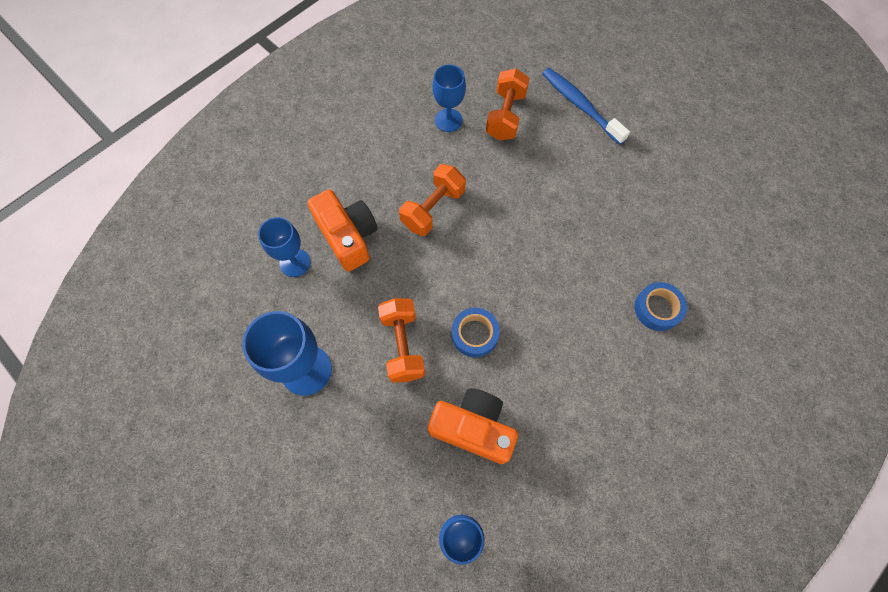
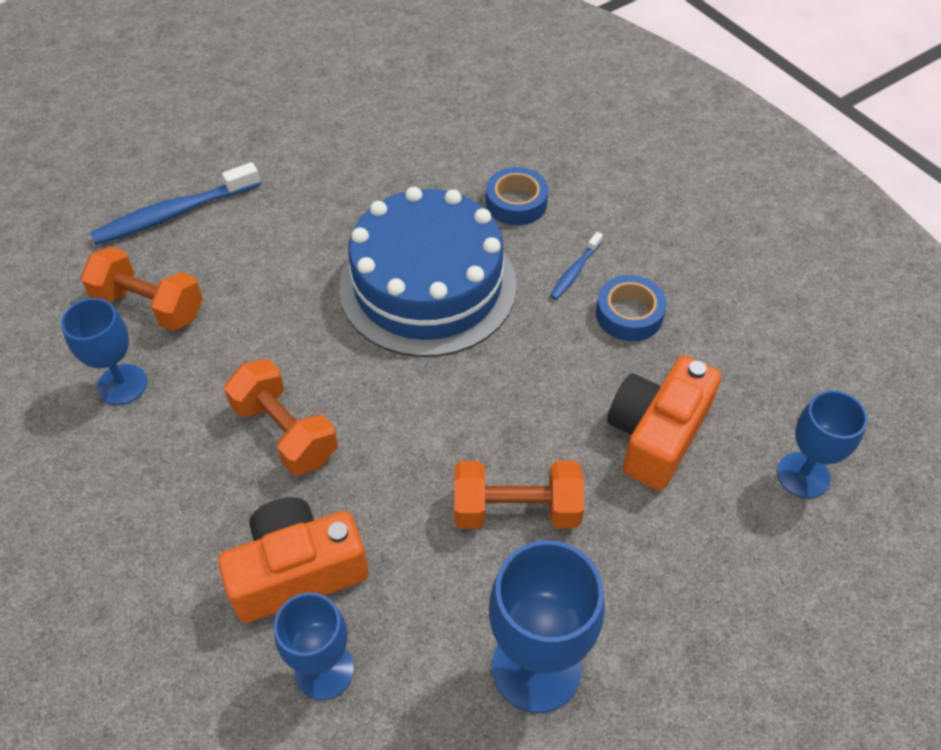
camera: 80 degrees left, 15 degrees down
(474, 334) = (515, 410): blue tape -> blue tape (629, 314)
(562, 263) = (428, 285): none -> blue cake
(602, 358) = (574, 271): none -> blue toothbrush

